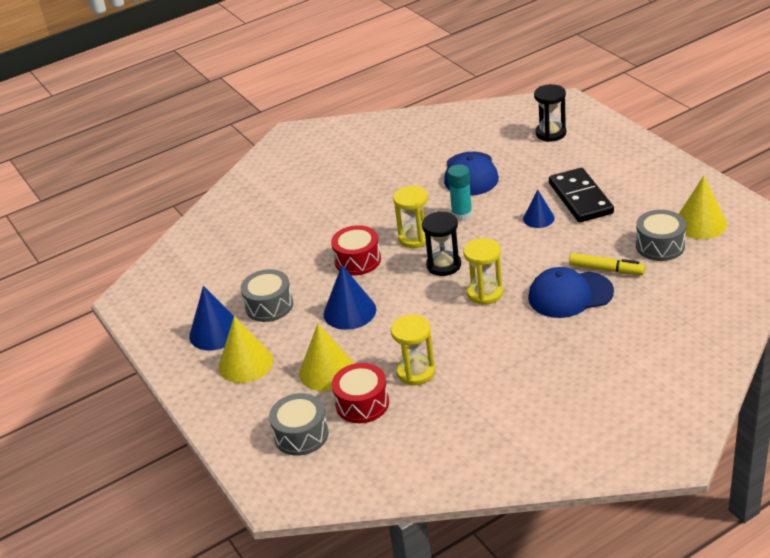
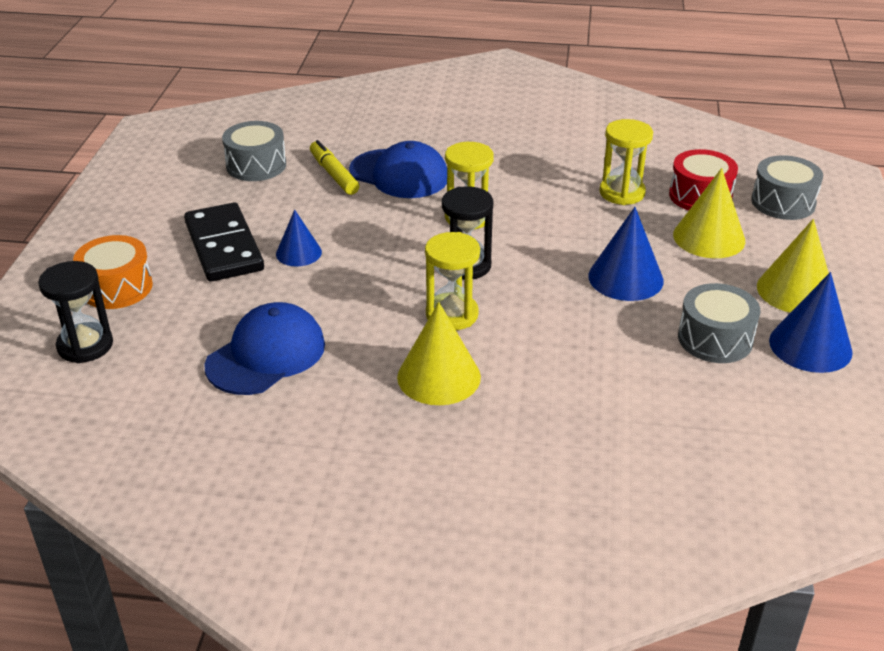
camera: 145 degrees left, 0 degrees up
(357, 260) = (551, 329): red drum -> none
(462, 215) = (361, 308): turquoise glue stick -> none
(580, 198) = (224, 246): black domino -> black domino turned 45 degrees counterclockwise
(588, 155) = (117, 287): none -> orange drum
(700, 223) = (189, 162): yellow cone -> yellow cone (439, 377)

